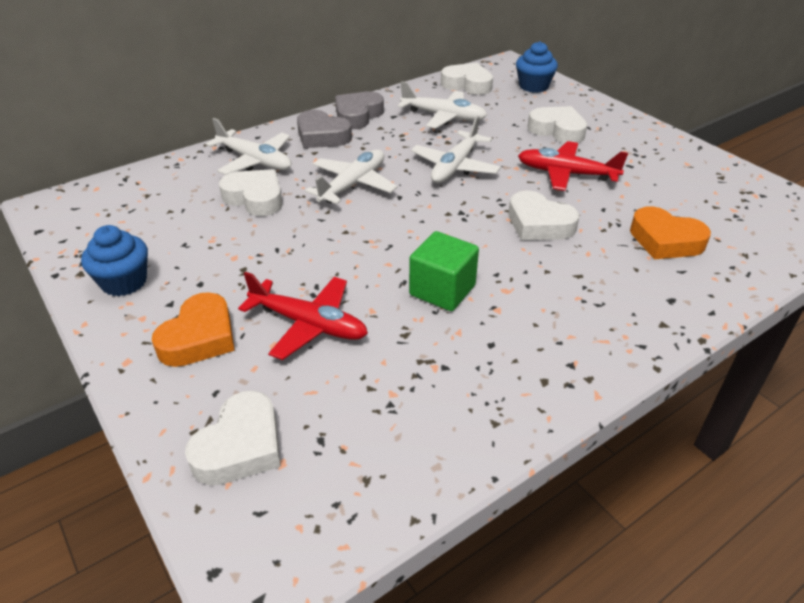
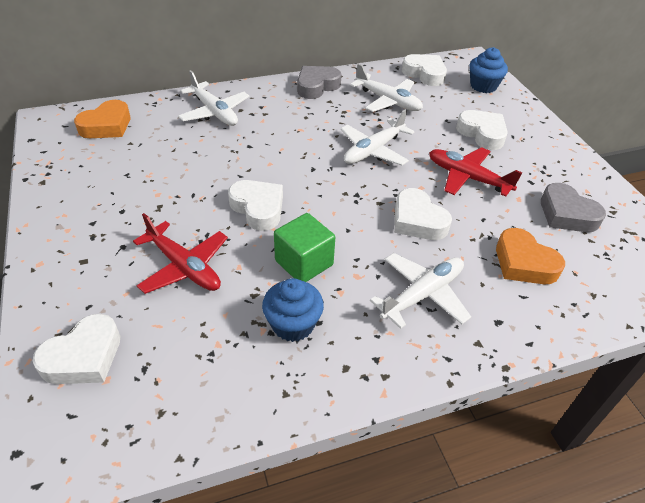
camera: 15 degrees right, 5 degrees up
(124, 282) = (69, 196): blue cupcake -> blue cupcake (293, 324)
(199, 337) = (99, 257): orange heart -> orange heart (107, 126)
(255, 198) = (198, 145): white heart -> white heart (258, 208)
(322, 136) = (278, 100): grey heart -> grey heart (566, 214)
(353, 185) = (280, 150): white plane -> white plane (422, 295)

